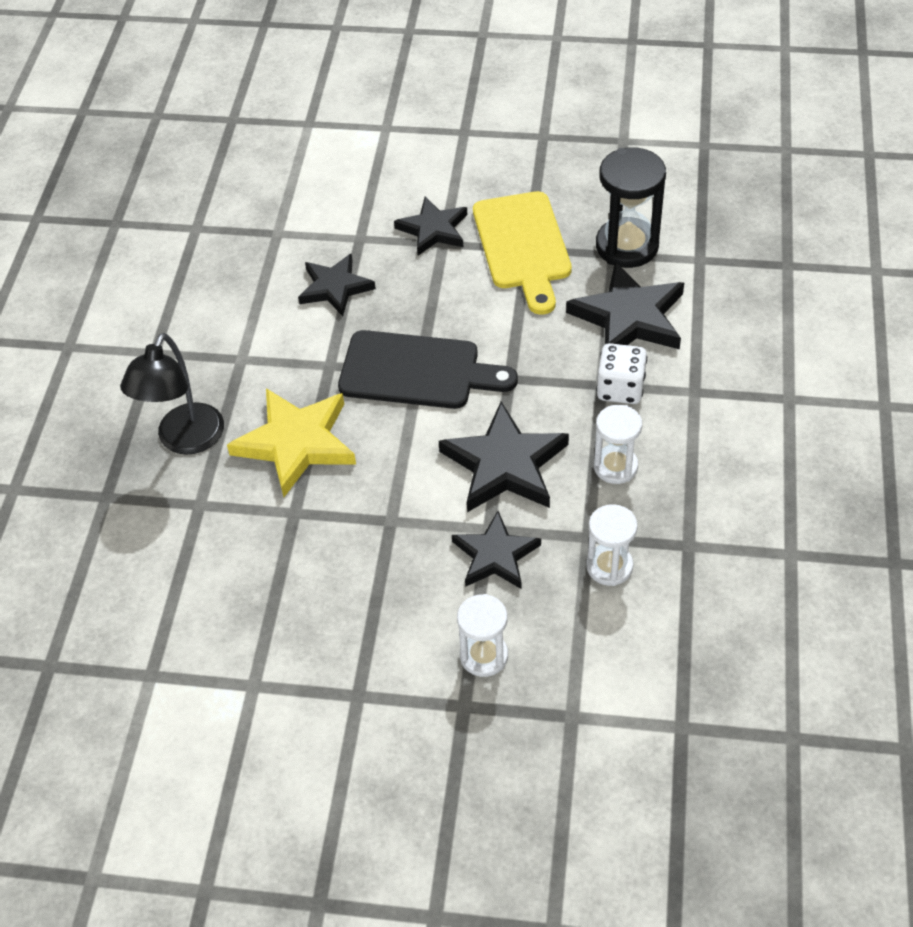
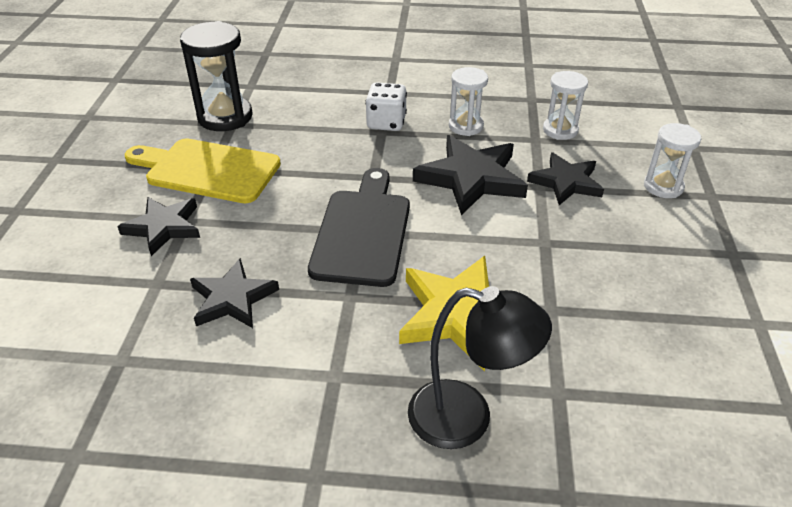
camera: 95 degrees left, 10 degrees down
(523, 246) = (207, 170): yellow cutting board -> yellow cutting board turned 150 degrees counterclockwise
(629, 317) = (309, 117): black star -> none

